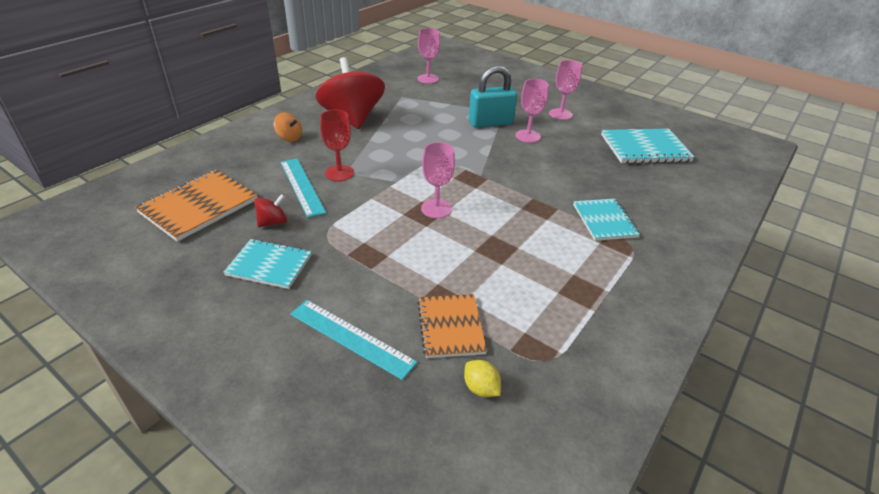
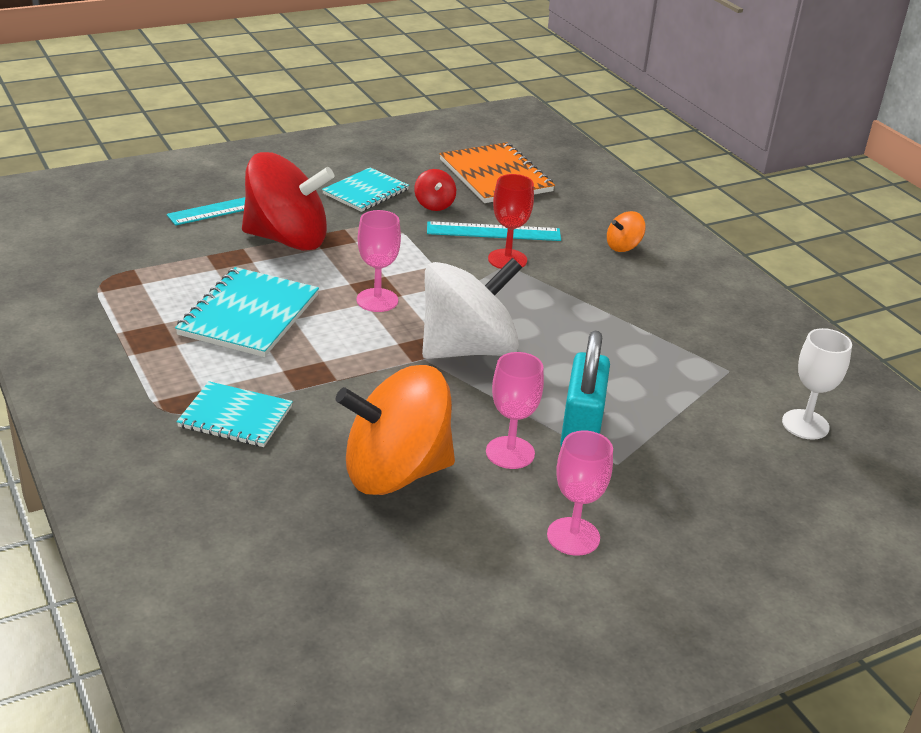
camera: 115 degrees right, 5 degrees down
(352, 118) = (662, 304): red spinning top -> red spinning top (287, 239)
(428, 79) = (805, 424): pink goblet -> white goblet
(450, 327) = (193, 251): orange notebook -> none
(457, 164) = (468, 349): none -> white spinning top
(481, 388) = (117, 243): yellow lemon -> none
(578, 160) = (396, 472): none -> orange spinning top
(644, 148) = (376, 583): turquoise notebook -> turquoise notebook (249, 315)

